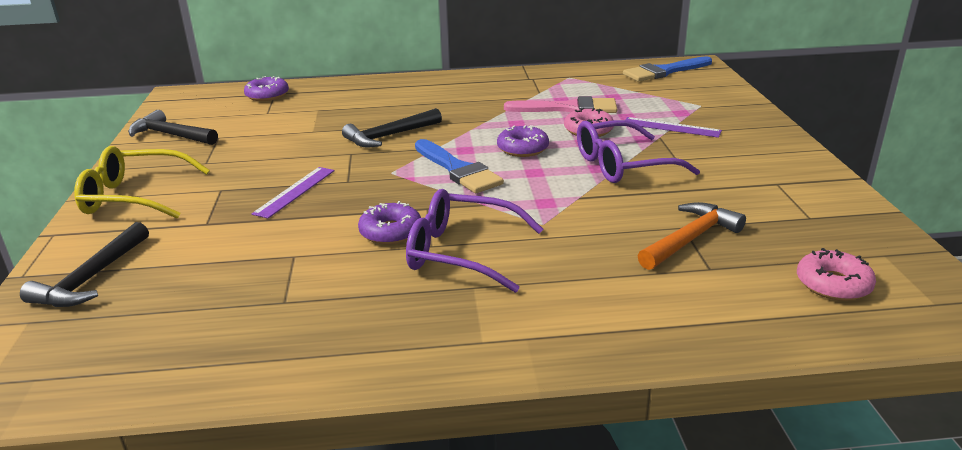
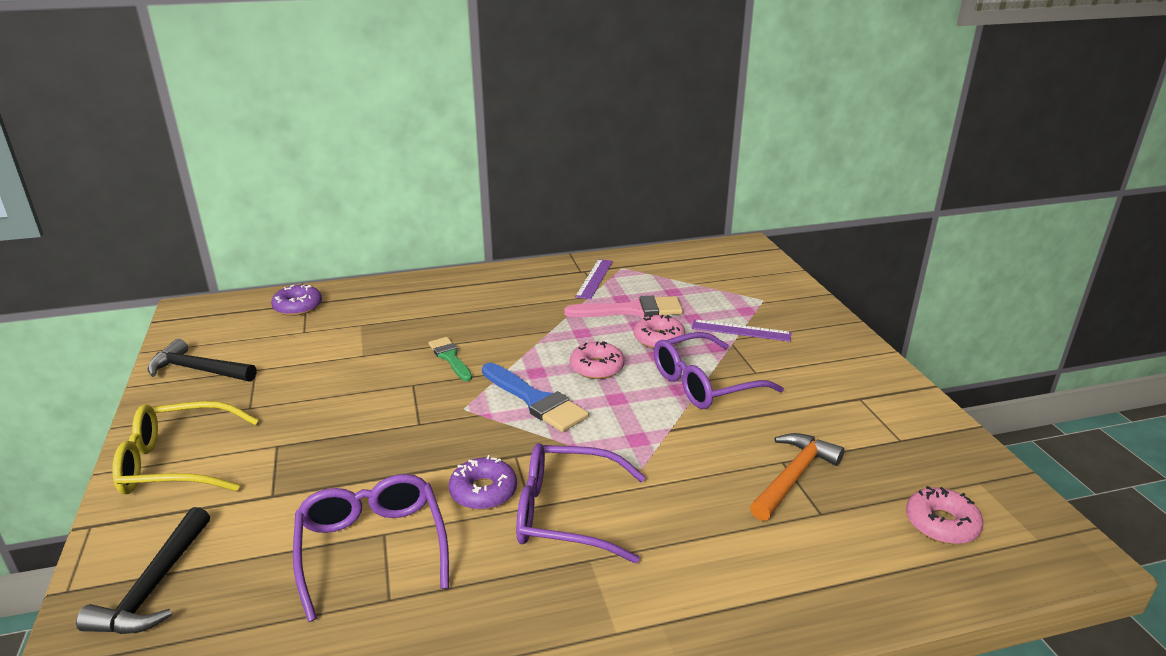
camera: 10 degrees left, 0 degrees up
(280, 264) = (372, 547): none -> purple glasses
(295, 191) = (363, 442): purple ruler -> purple ruler (594, 278)
(389, 136) = (450, 358): black hammer -> green brush
(522, 149) = (597, 367): purple donut -> pink donut
(664, 71) = (717, 256): blue brush -> none

